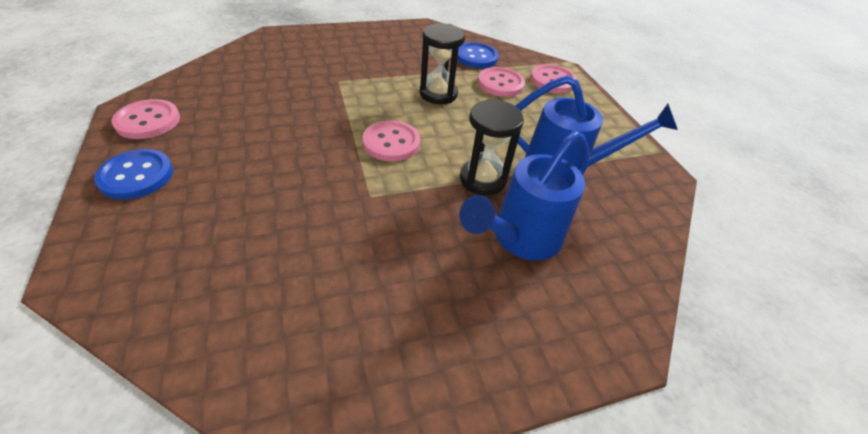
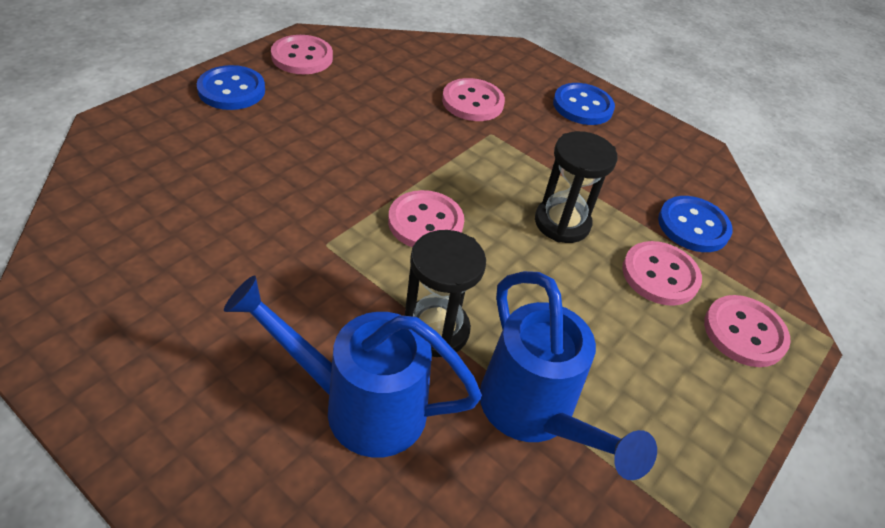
camera: 55 degrees right, 0 degrees up
(301, 73) = (472, 102): none -> pink button
(352, 40) = (582, 106): none -> blue button

